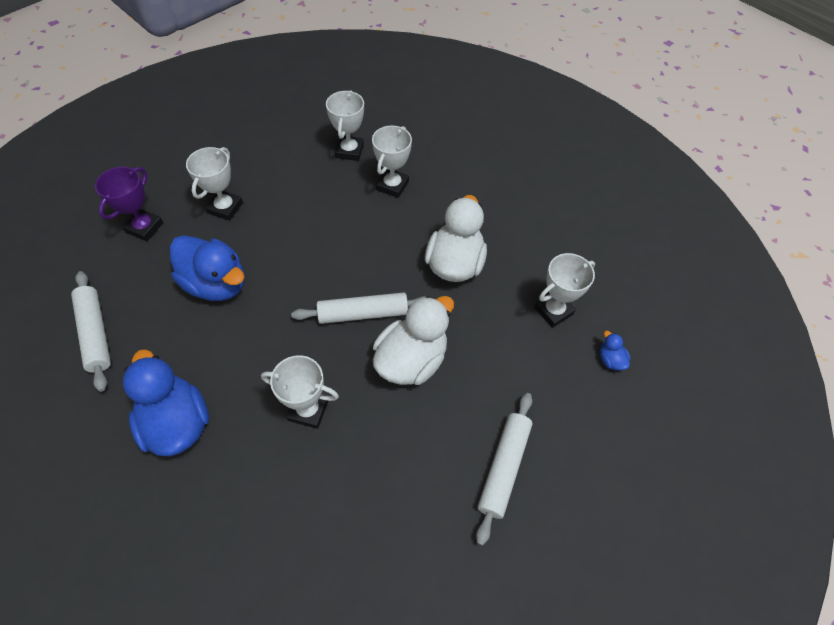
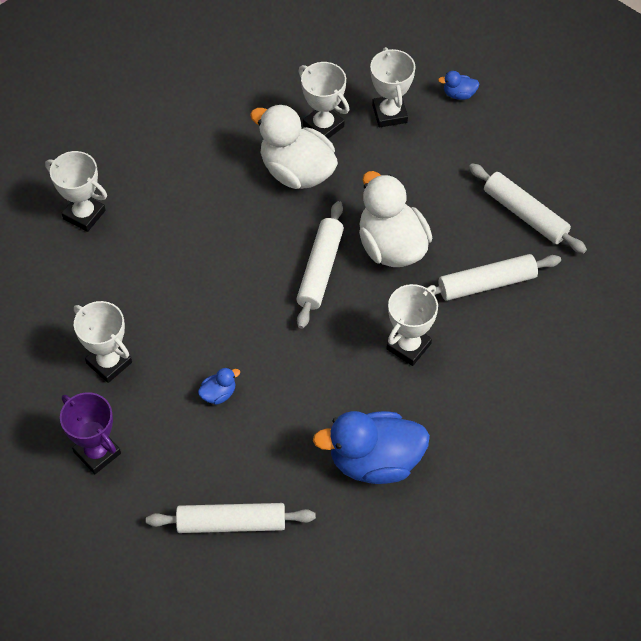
camera: 65 degrees left, 0 degrees up
(216, 284) = (218, 394): blue duck -> blue duck, size x0.42
(392, 185) = (161, 190): white trophy -> white trophy (323, 126)
(405, 457) = (486, 283): none -> white rolling pin

